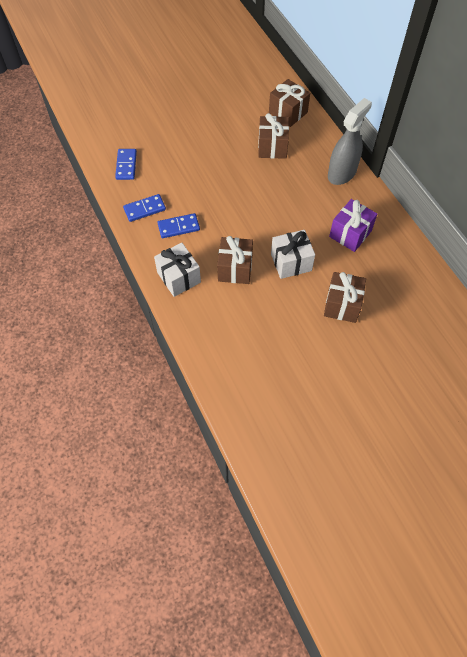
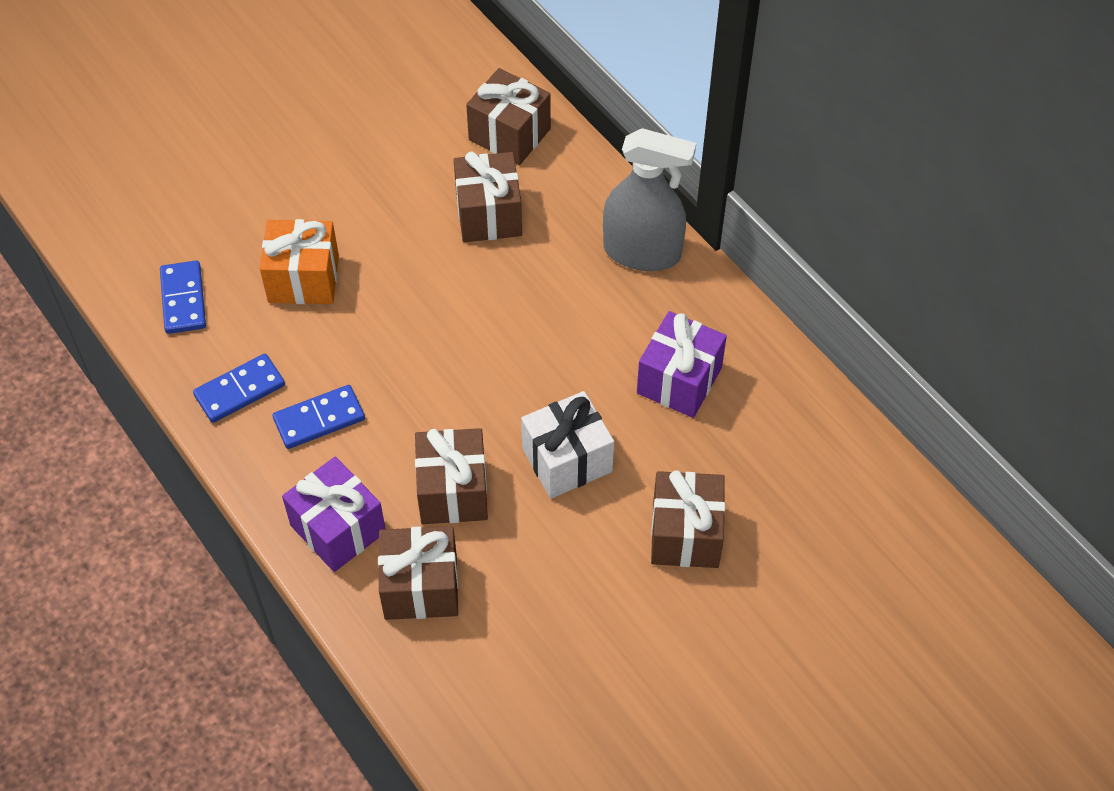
camera: 10 degrees left, 5 degrees down
(179, 277) = (338, 529): white gift -> purple gift
(182, 164) = (303, 279): none -> orange gift
(213, 310) = (421, 587): none -> brown gift
(342, 173) = (642, 252): grey spray bottle -> grey spray bottle turned 75 degrees clockwise

